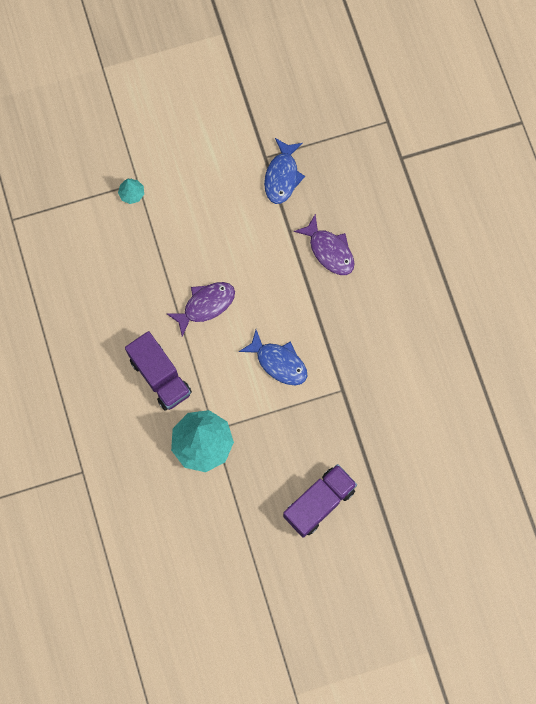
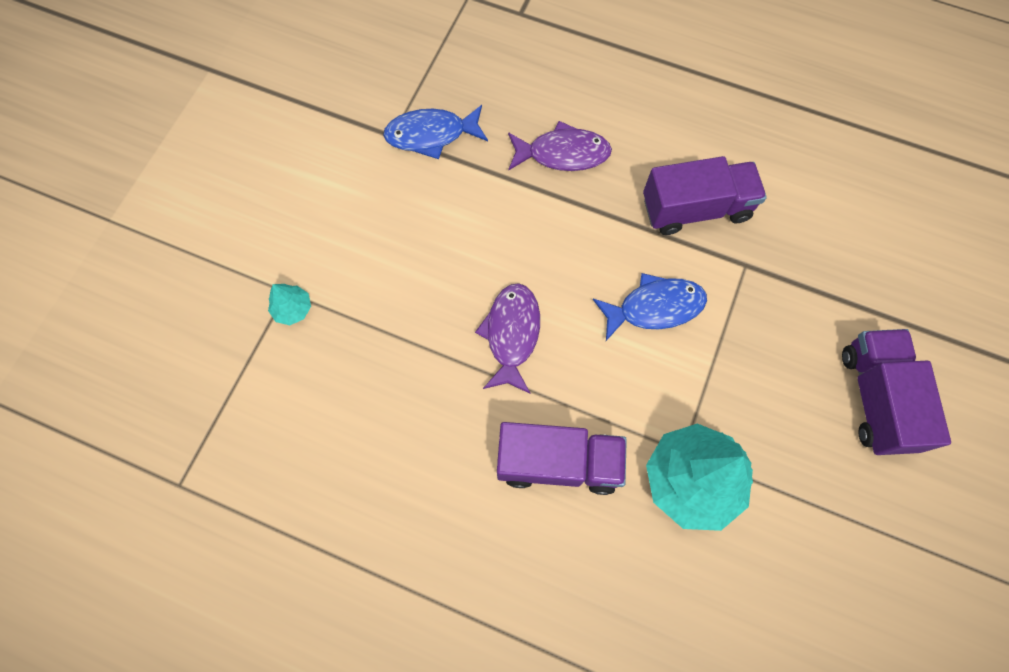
camera: 50 degrees left, 5 degrees down
(282, 176) = (431, 135): blue fish -> blue fish turned 120 degrees clockwise
(354, 342) = (695, 209): none -> purple truck

